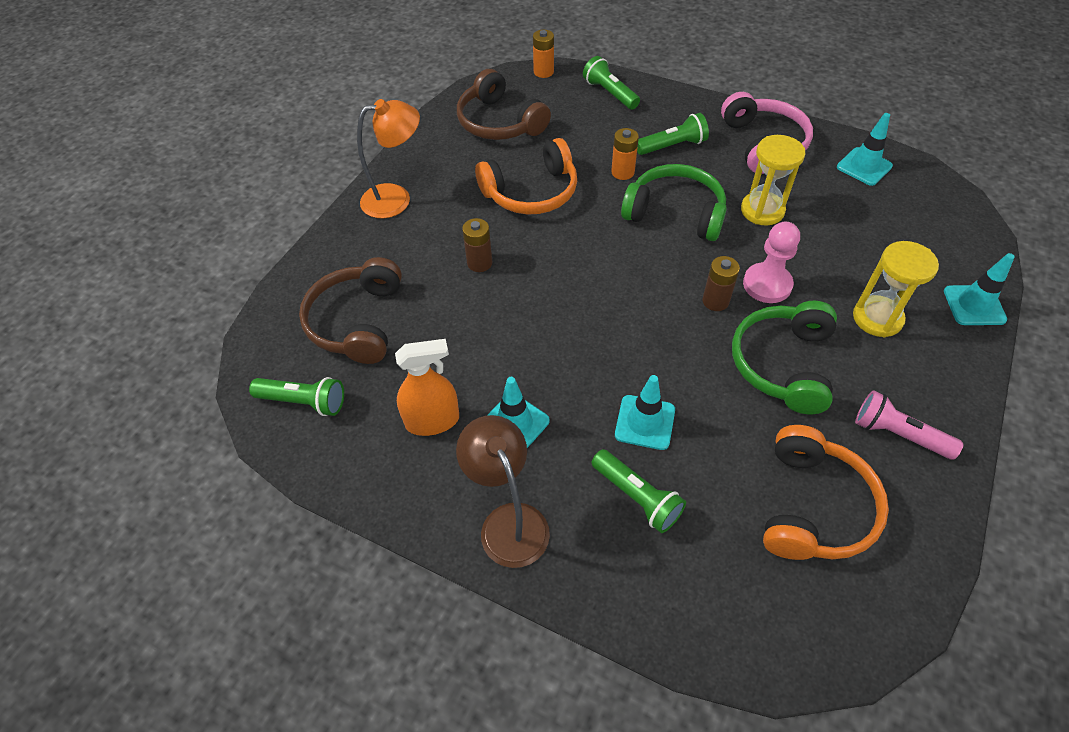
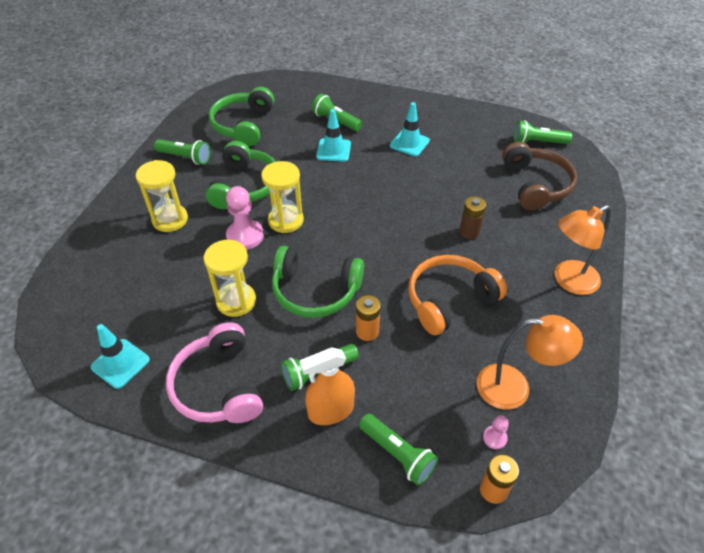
camera: 170 degrees right, 5 degrees down
(432, 421) = (457, 140): orange spray bottle -> orange spray bottle (331, 411)
(499, 122) = (514, 388): brown headphones -> orange lamp
(508, 521) = (400, 108): brown lamp -> none
(530, 96) = (494, 438): none -> pink pawn
(715, 301) = (286, 220): brown battery -> yellow hourglass
(813, 506) = (244, 125): orange headphones -> green headphones
(897, 434) = (185, 157): pink flashlight -> green flashlight
(974, 305) = (93, 235): turquoise traffic cone -> none

